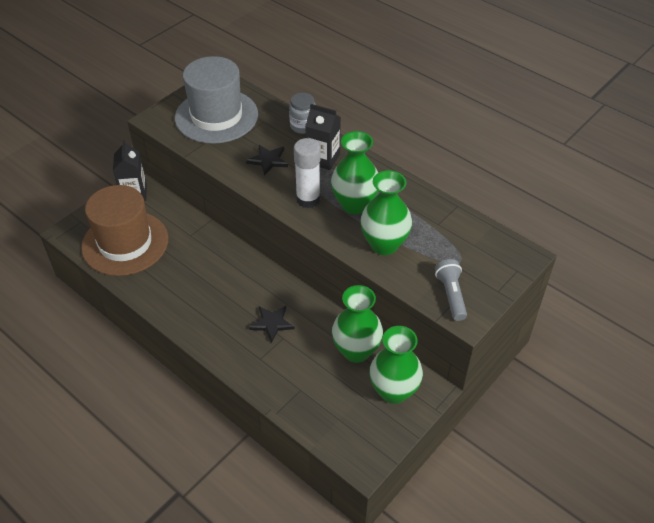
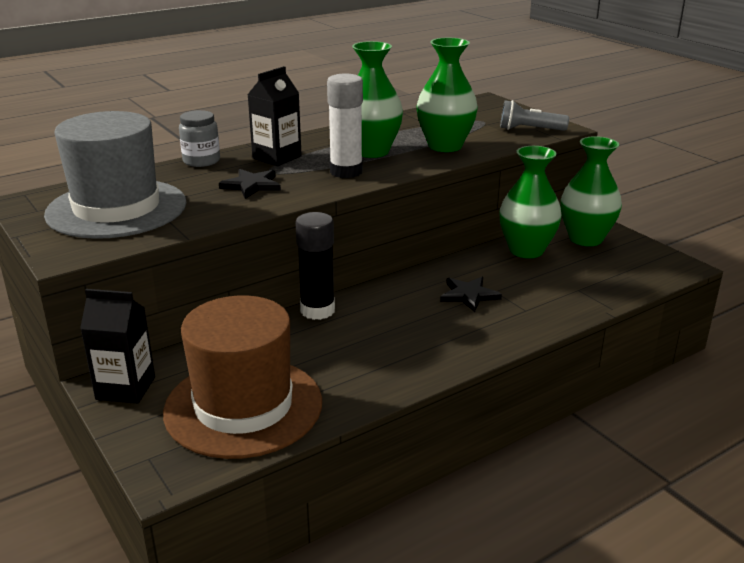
camera: 75 degrees left, 20 degrees down
(231, 248) = (317, 310): none -> black glue stick

